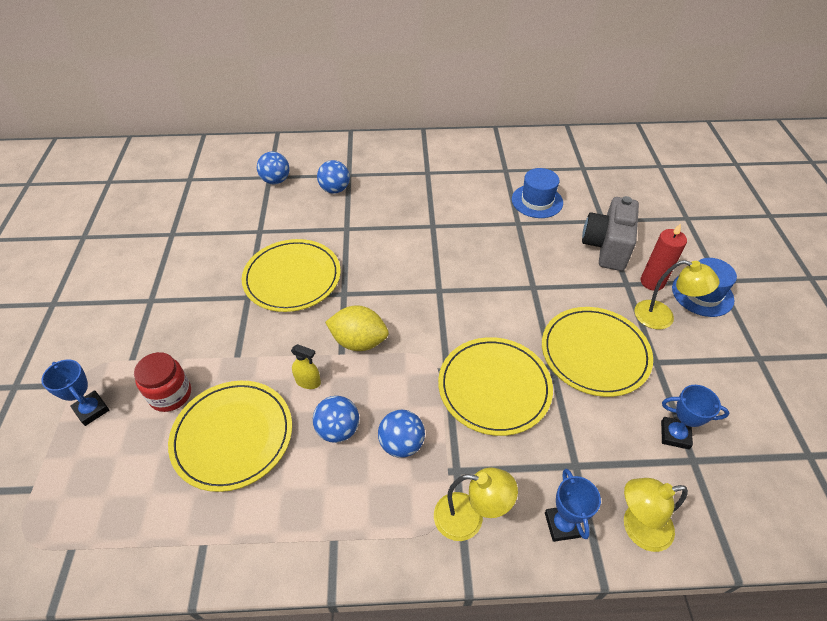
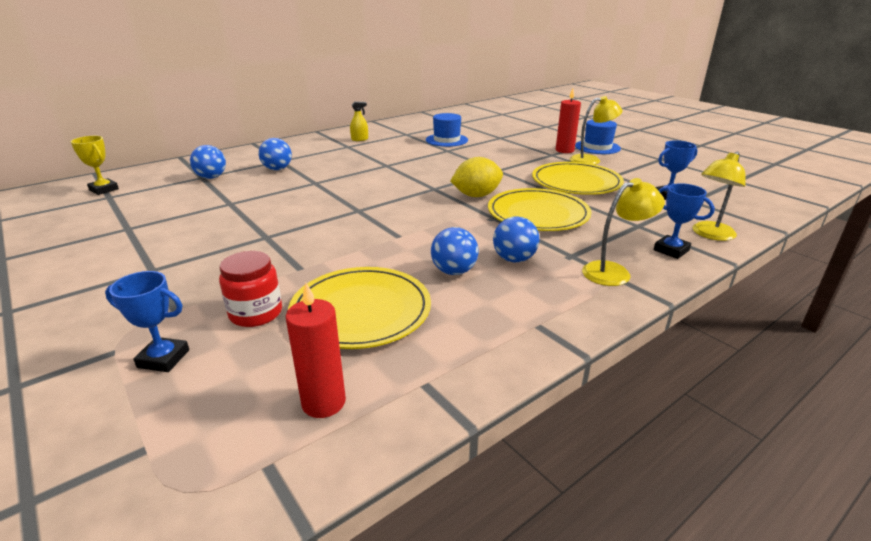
camera: 35 degrees left, 20 degrees down
(136, 518) = (323, 402): none -> red candle
(193, 166) = (104, 189): none -> yellow trophy
(292, 278) = (298, 216): yellow plate -> none
(308, 382) = (391, 258): yellow spray bottle -> yellow spray bottle (359, 139)
(359, 341) = (406, 227): yellow lemon -> yellow lemon (476, 195)
(606, 247) = (518, 145): grey camera -> none

